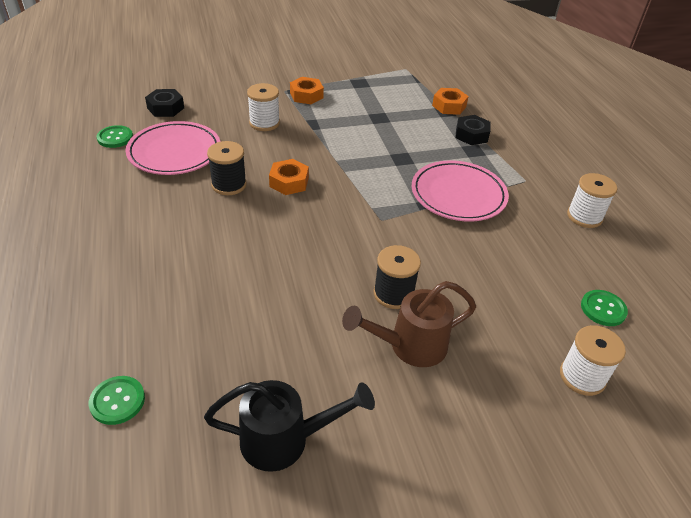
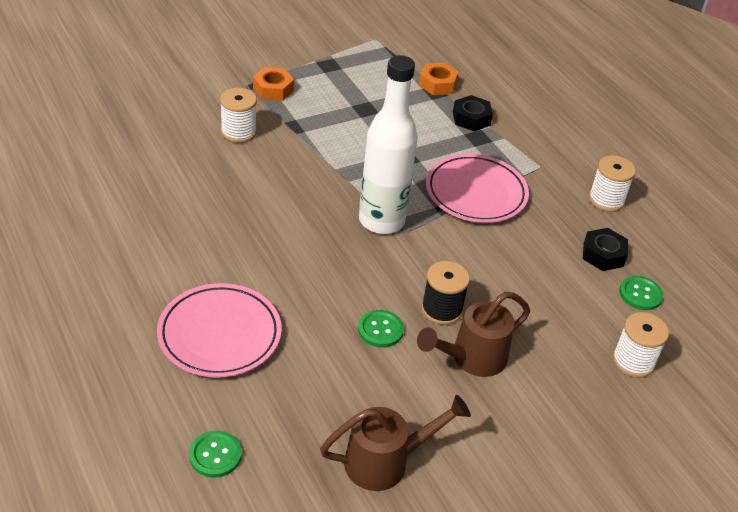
camera: 15 degrees left, 0 degrees up
(115, 138) = (73, 173): green button -> green button (380, 330)
(165, 108) = (115, 126): black nut -> black nut (603, 255)
(174, 152) = (151, 183): pink plate -> pink plate (219, 334)
(229, 185) = (229, 214): black spool -> none
(284, 440) = (385, 462): black watering can -> brown watering can
(289, 182) = (294, 202): orange nut -> none
(362, 207) = (381, 221): none -> white bottle

